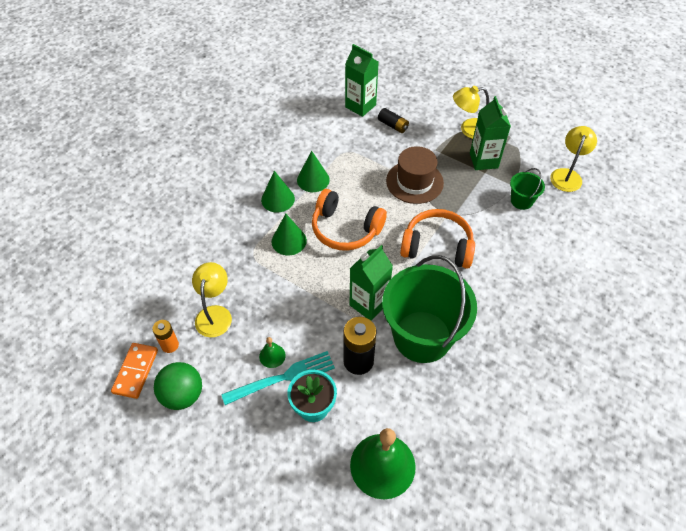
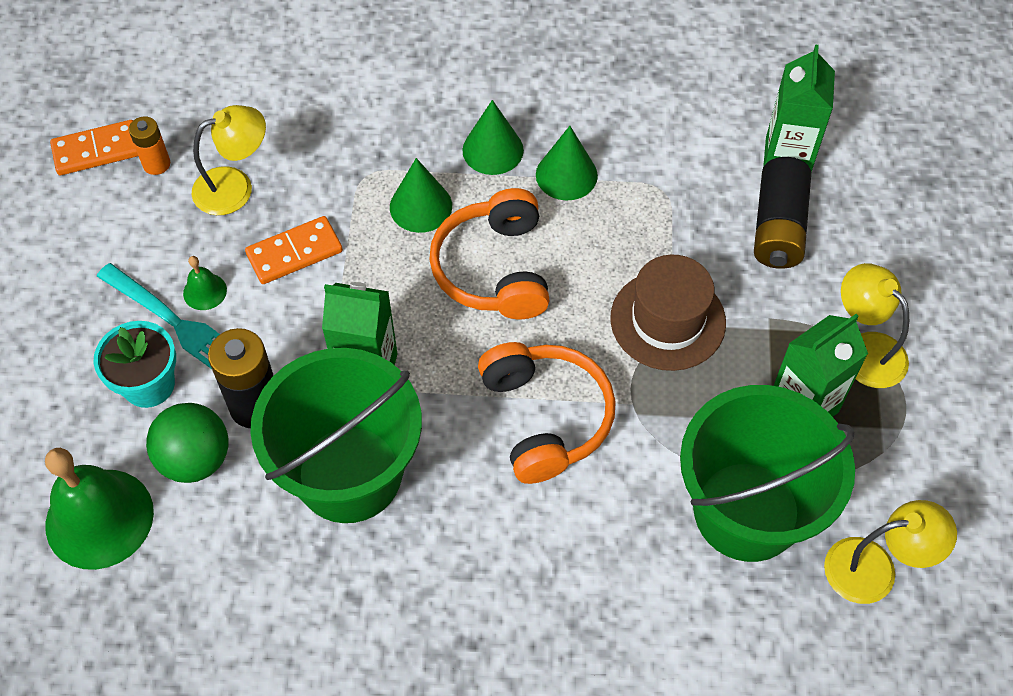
camera: 60 degrees right, 5 degrees up
(183, 395) = (89, 221): green ball -> green ball (195, 459)
(277, 305) = (294, 253): none -> orange domino
(393, 125) = (778, 227): black battery -> black battery, size x1.71
(521, 201) = (747, 511): green bucket -> green bucket, size x2.27

